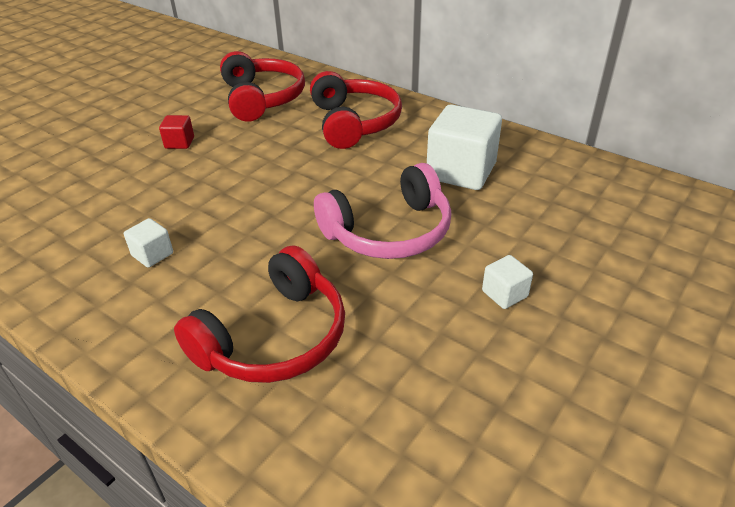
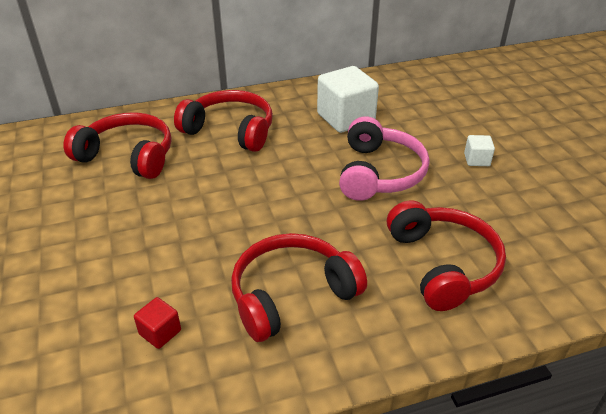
camera: 55 degrees left, 0 degrees up
(152, 254) = (291, 294): white cube -> red headphones
(179, 143) = (137, 225): red cube -> red cube (160, 332)

